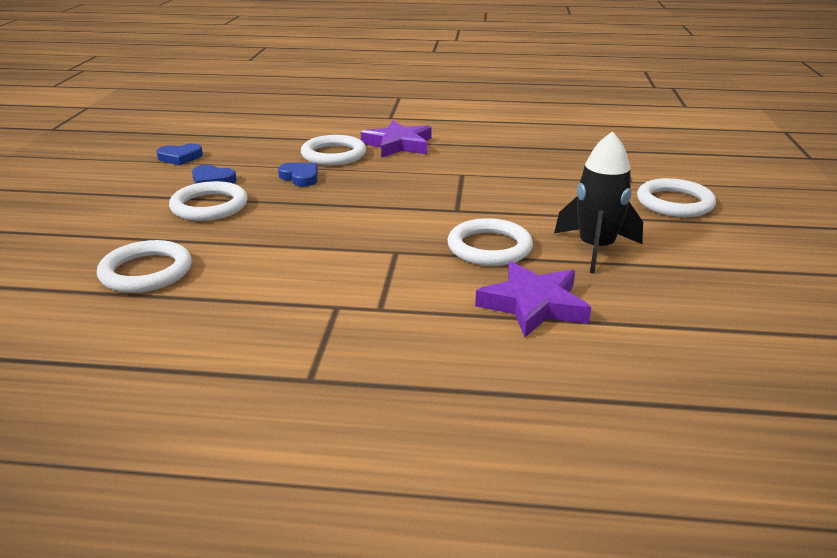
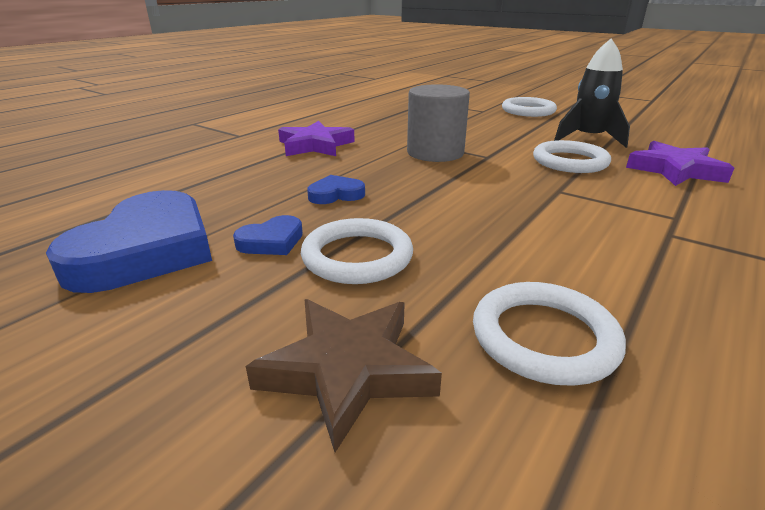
camera: 60 degrees left, 0 degrees up
(95, 230) = (347, 370): none -> brown star
(180, 157) = (146, 250): blue heart -> blue heart, size x2.18
(333, 154) = (296, 170): white ring -> none
(437, 188) = (435, 153): none -> grey cylinder

